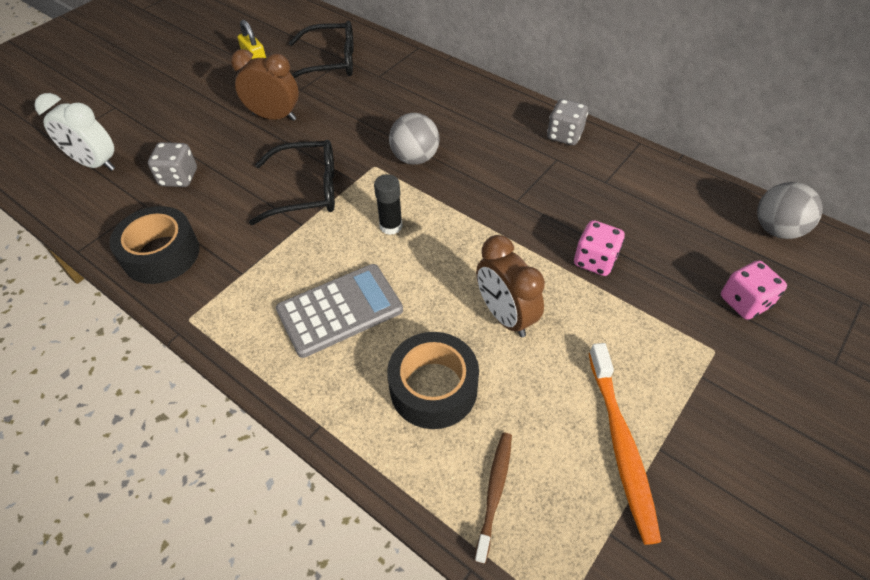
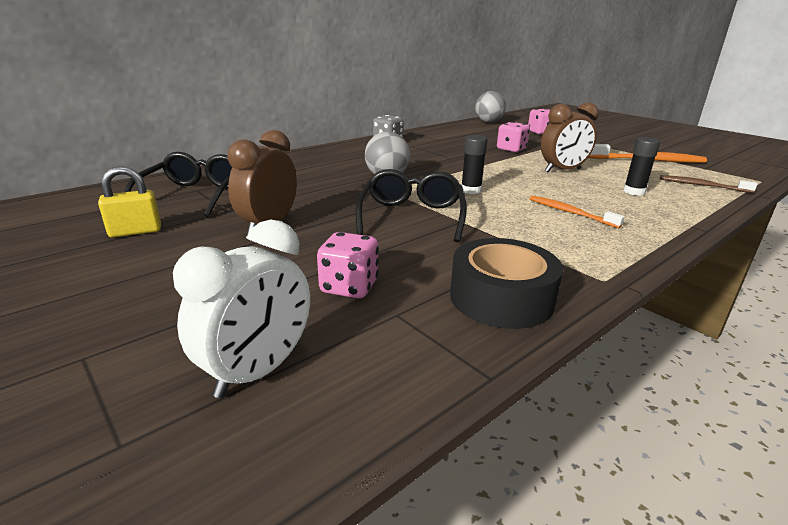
camera: 80 degrees left, 25 degrees down
(179, 178) = (349, 287): grey dice -> pink dice
(340, 310) = (570, 213): grey calculator -> orange toothbrush
(433, 388) = (634, 192): black tape -> black glue stick

